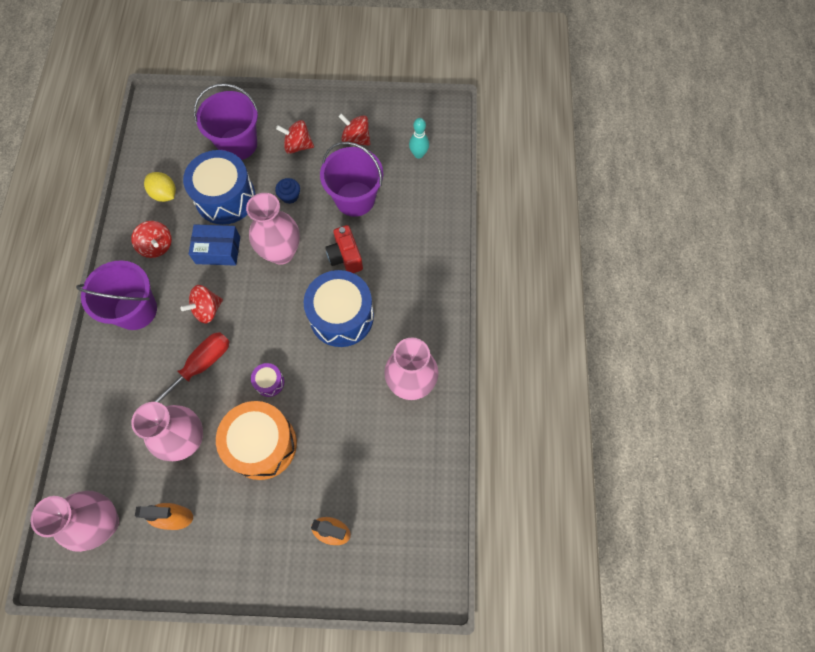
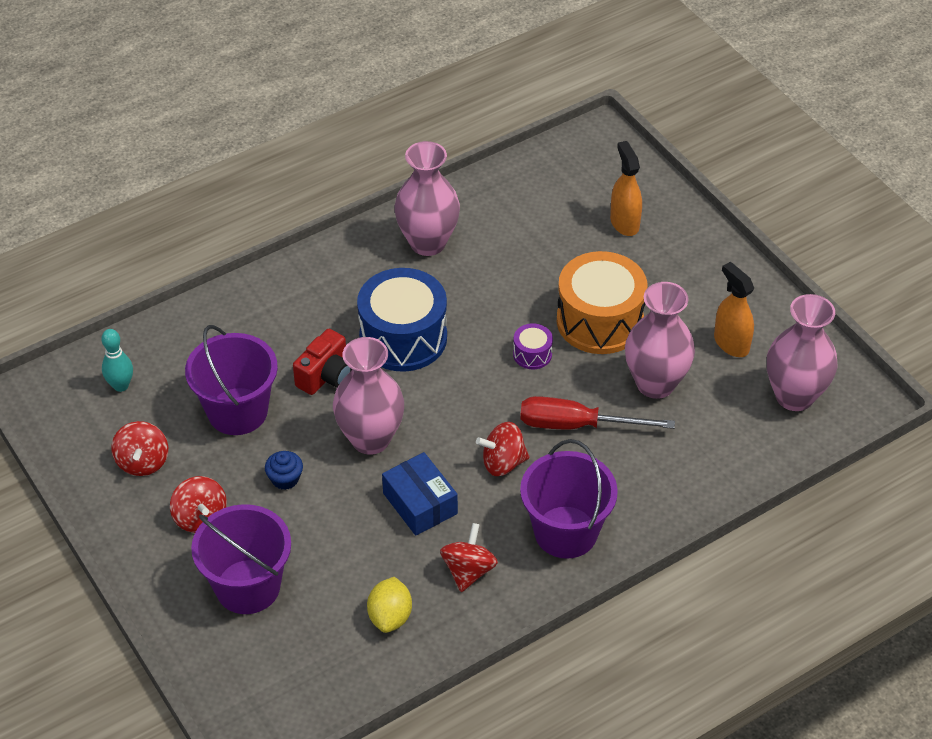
camera: 125 degrees left, 20 degrees down
(207, 309) = (503, 463): red spinning top -> red spinning top turned 150 degrees clockwise
(225, 198) = (341, 545): blue drum -> none

